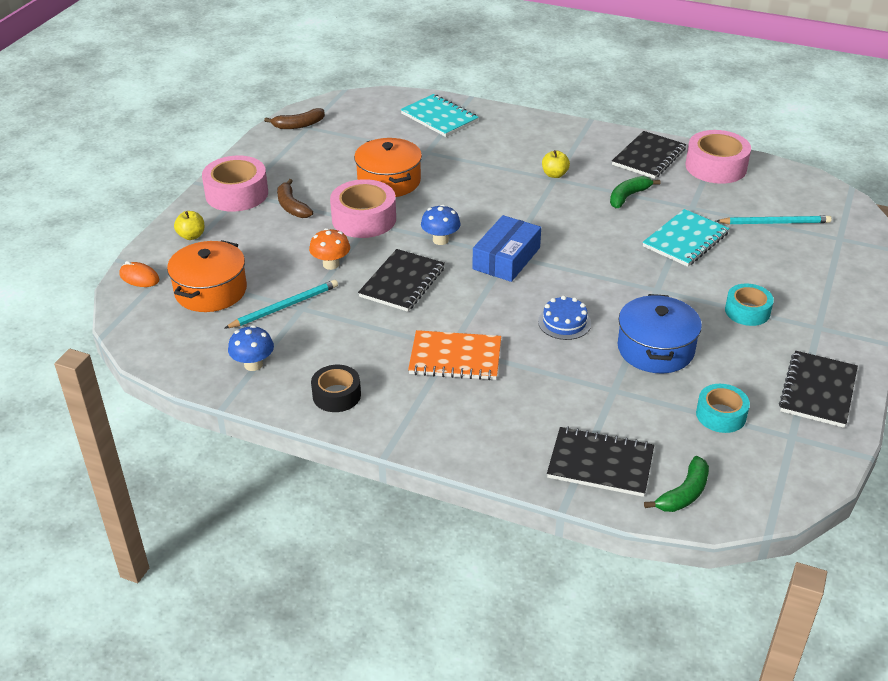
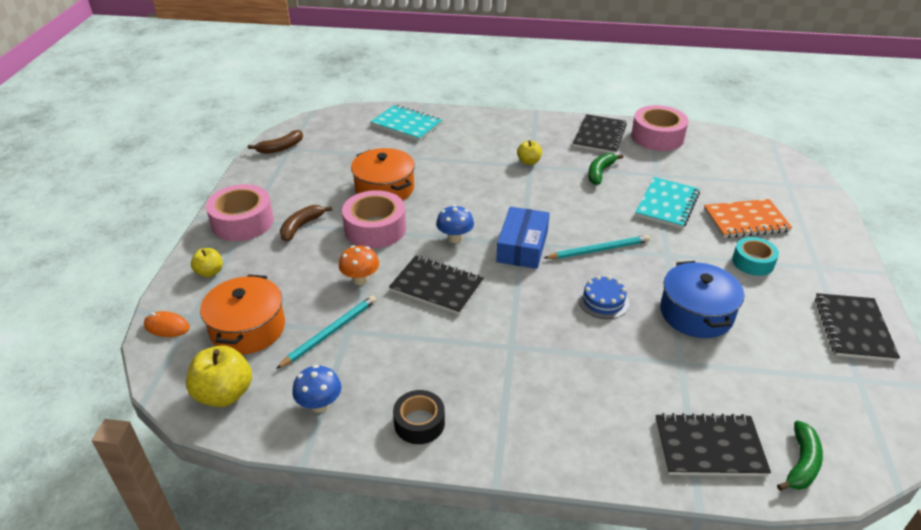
camera: 15 degrees left, 0 degrees up
(173, 341) = (224, 394): none -> yellow apple
(292, 206) = (301, 226): brown banana -> brown banana turned 75 degrees clockwise
(402, 282) = (436, 286): black notebook -> black notebook turned 75 degrees counterclockwise
(455, 358) = (520, 357): orange notebook -> orange notebook (746, 220)
(721, 415) = (787, 370): turquoise tape -> none
(775, 223) = (730, 178): turquoise pencil -> turquoise pencil (599, 250)

